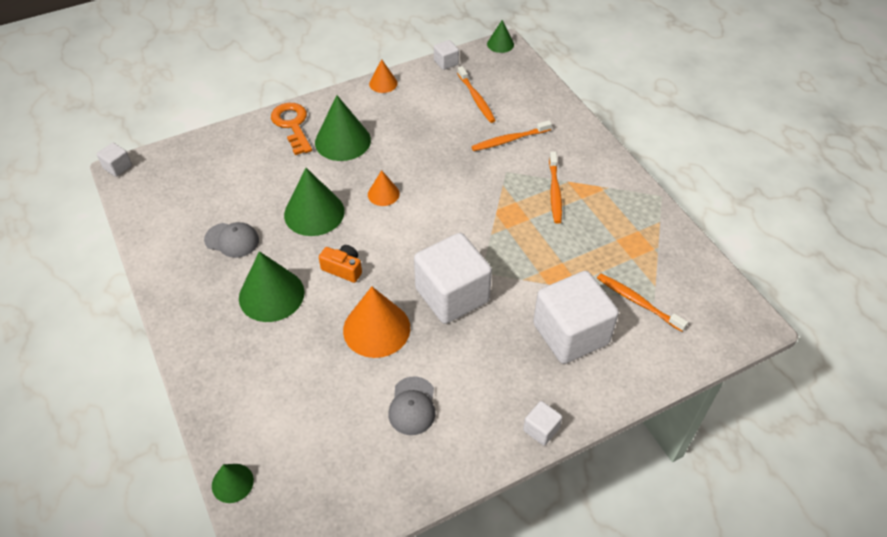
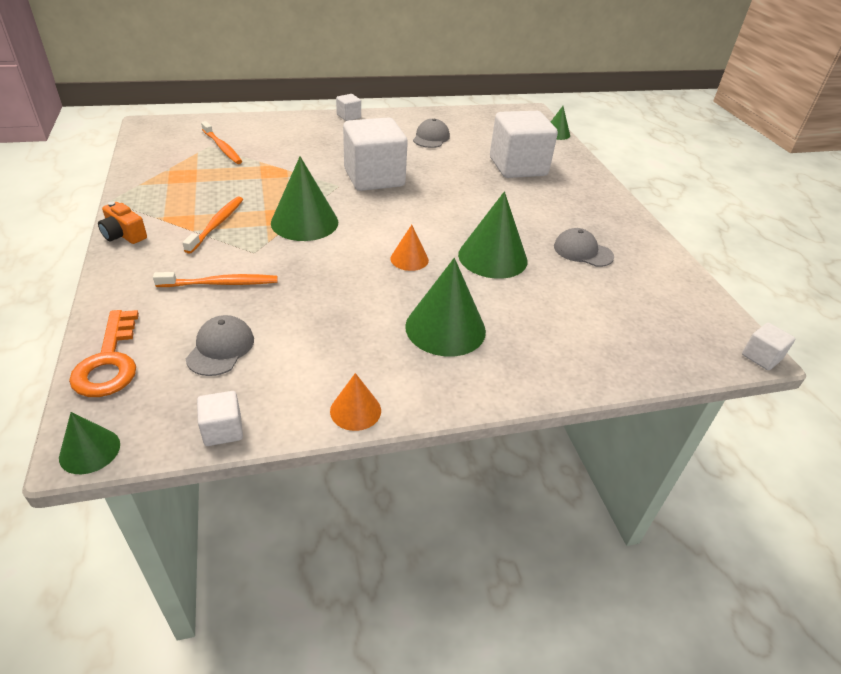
camera: 170 degrees left, 10 degrees down
(271, 295) = (537, 206): green cone -> green cone (304, 222)
(292, 125) = (517, 367): orange key -> orange key (109, 362)
(343, 269) = (468, 210): orange camera -> orange camera (124, 235)
(376, 329) = (446, 173): orange cone -> none
(476, 99) = (221, 348): orange toothbrush -> grey cap
(570, 333) = (292, 144): white cube -> white cube (518, 167)

